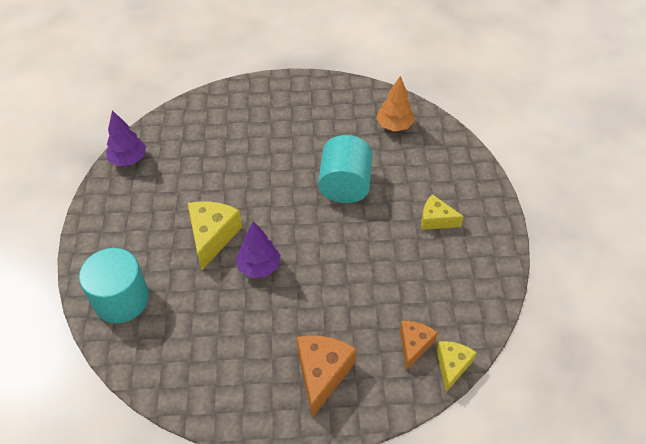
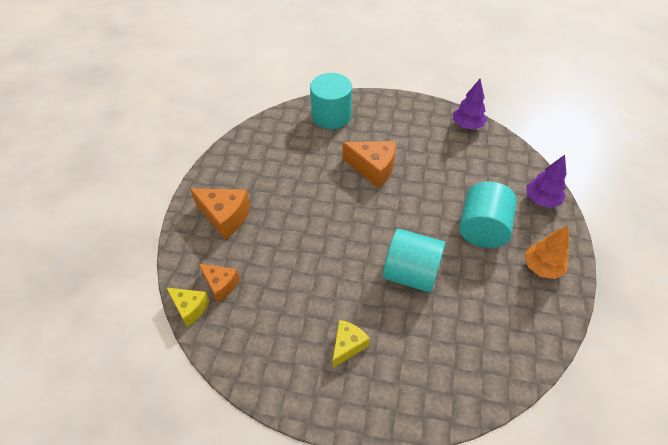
camera: 105 degrees right, 0 degrees up
(212, 237) = (373, 168): yellow cheese -> orange cheese
(259, 267) = (335, 193): purple tree -> purple tree (541, 200)
(277, 138) = (482, 229): none -> turquoise cylinder
(394, 125) = (493, 344): orange tree -> orange tree (542, 267)

